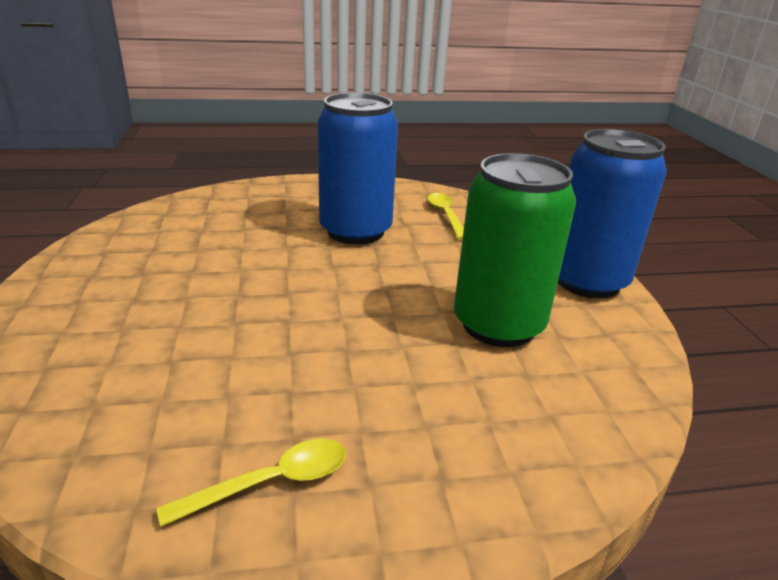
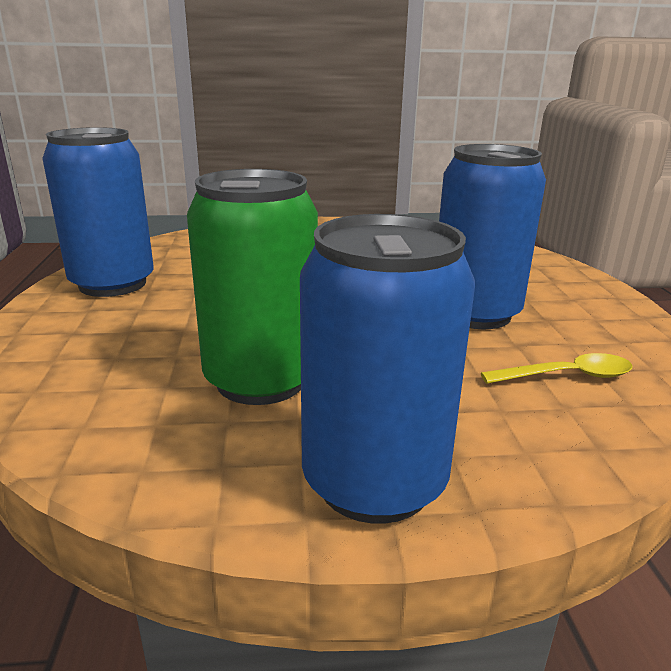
camera: 95 degrees right, 5 degrees down
(271, 482) = (113, 284): yellow spoon -> blue can

